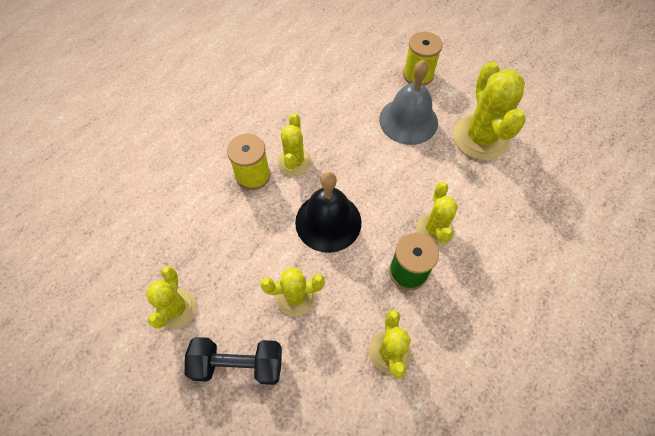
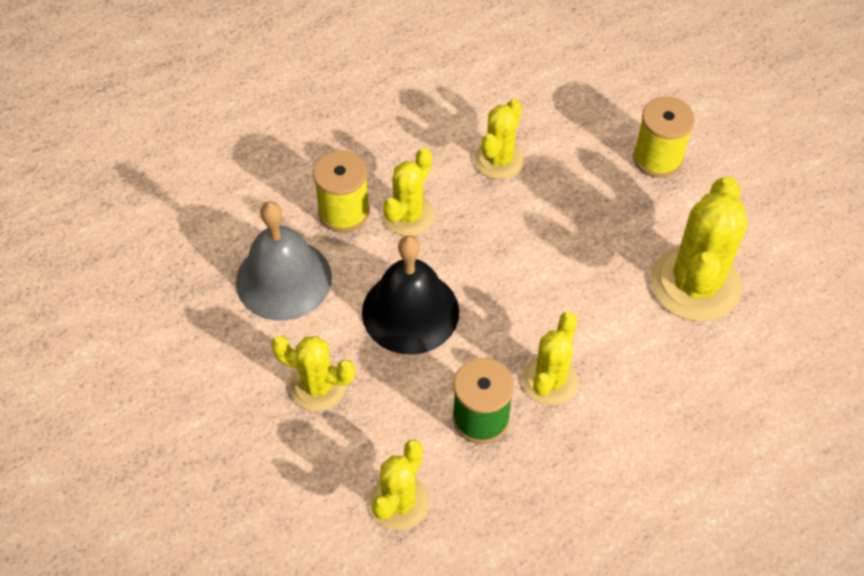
camera: 25 degrees right, 5 degrees down
(176, 308) = (166, 338): yellow cactus -> yellow cactus (499, 160)
(238, 364) = (207, 434): black dumbbell -> none
(408, 120) = (602, 219): grey bell -> grey bell (283, 279)

